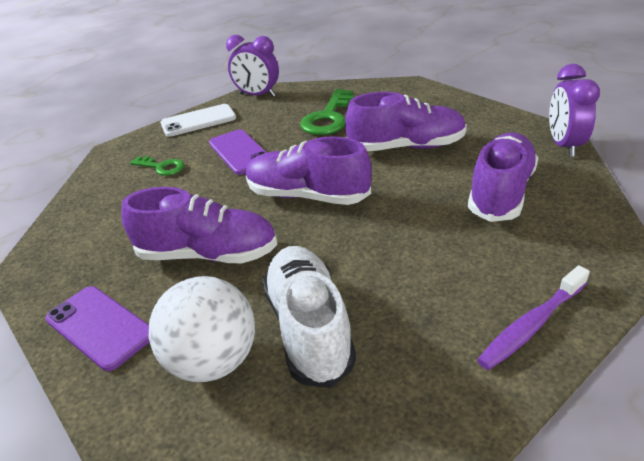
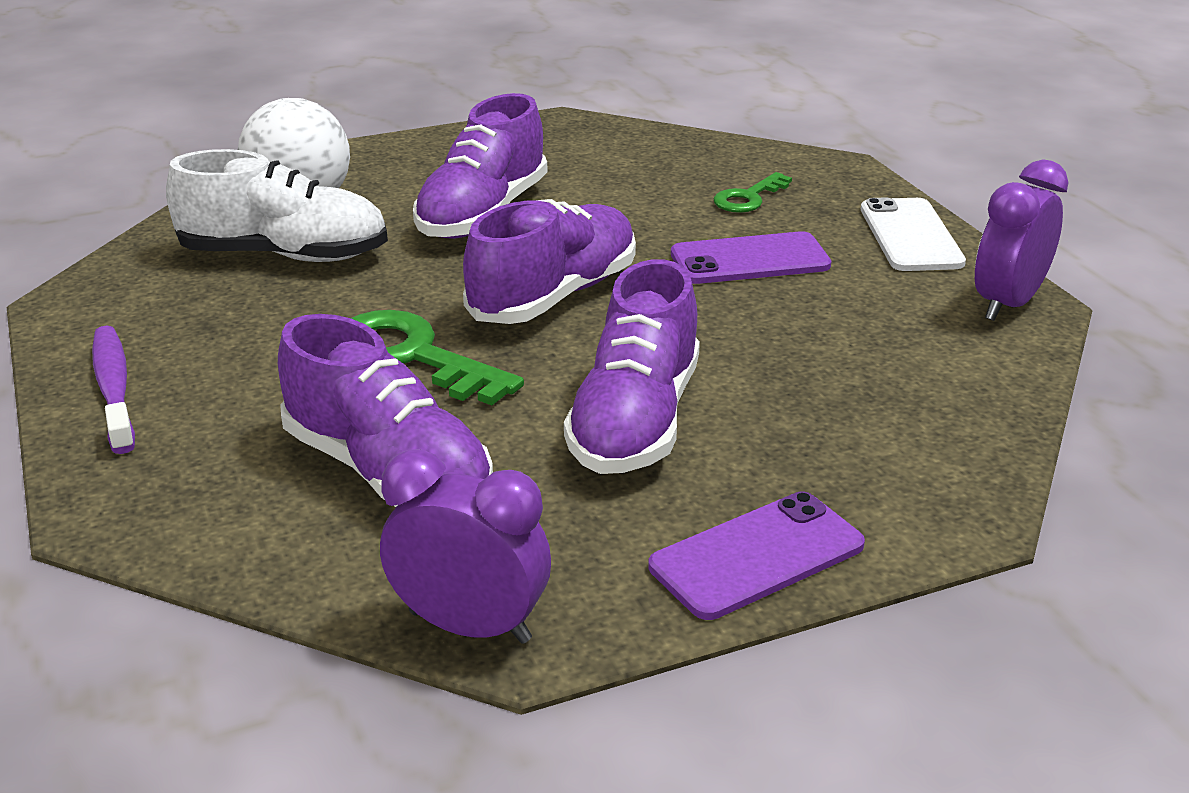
camera: 105 degrees right, 5 degrees down
(100, 327) = (417, 155): purple phone -> purple phone (757, 556)
(328, 117) = (835, 364): green key -> green key (412, 356)

